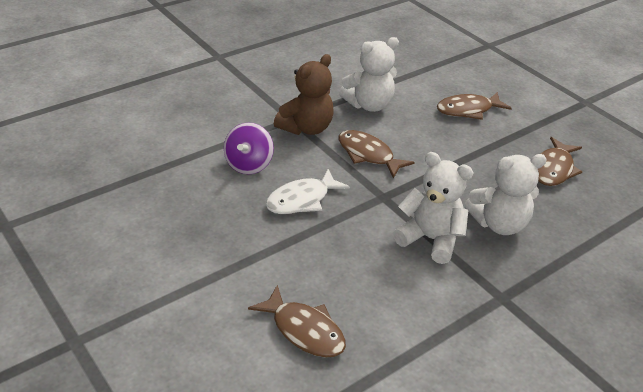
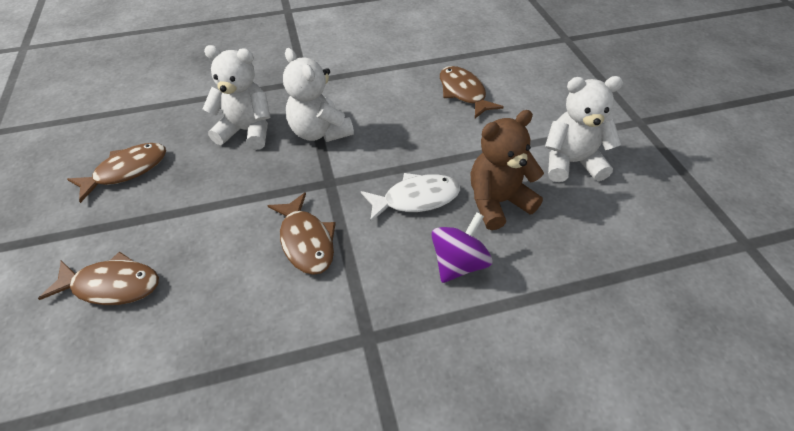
camera: 155 degrees left, 10 degrees up
(306, 128) = (357, 311): brown teddy bear -> brown teddy bear (498, 202)
(369, 105) = (237, 338): white teddy bear -> white teddy bear (571, 162)

